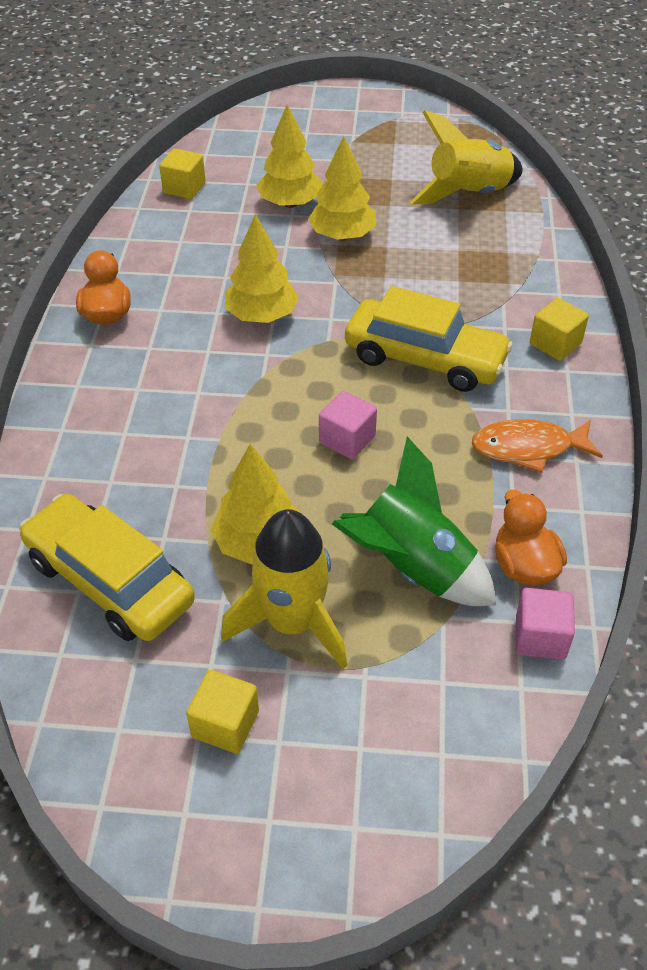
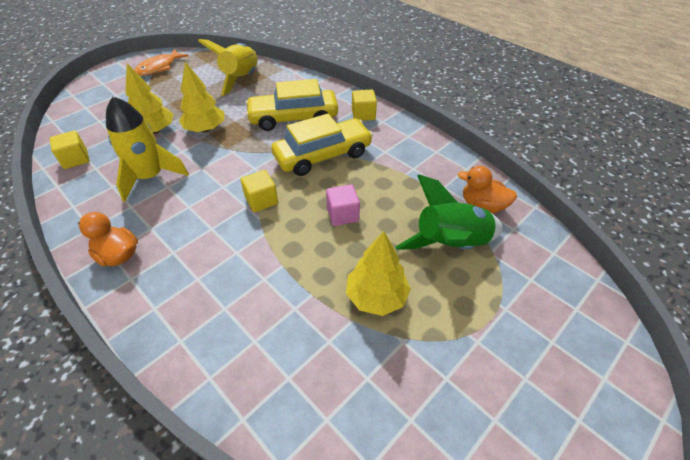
camera: 50 degrees left, 0 degrees up
(110, 580) = (335, 394): yellow car -> yellow car (293, 118)
(225, 724) = (496, 399): yellow cube -> yellow cube (261, 200)
(262, 315) = (216, 191): yellow tree -> none
(293, 623) = (446, 317): yellow rocket -> yellow rocket (151, 177)
(528, 448) = (414, 160): orange fish -> orange fish (159, 67)
(540, 637) = (528, 227): pink cube -> none

